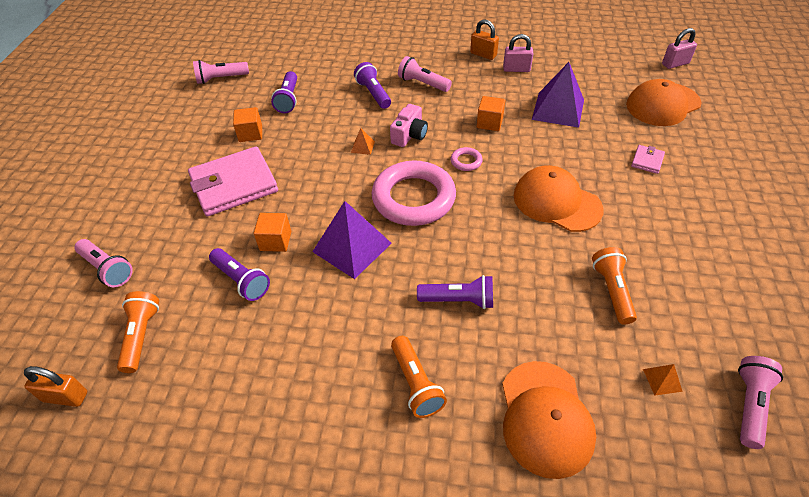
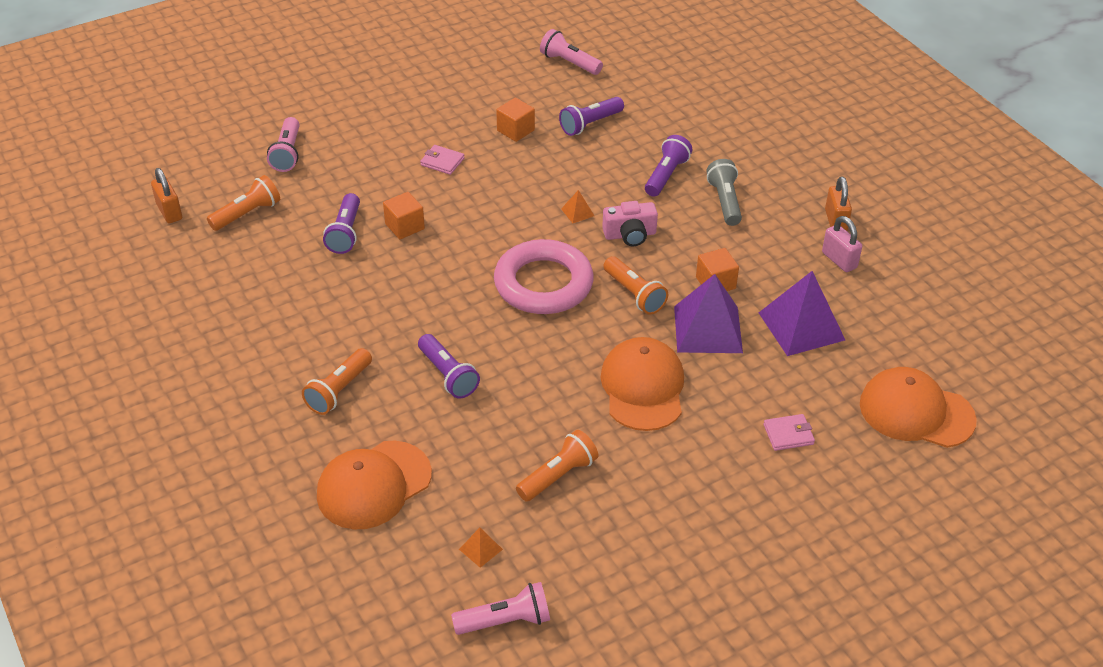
camera: 50 degrees right, 5 degrees down
(234, 185) = (442, 162): pink wallet -> pink wallet, size x0.42
(352, 247) = (443, 276): purple pyramid -> purple pyramid (707, 329)
(423, 83) = (725, 201): pink flashlight -> grey flashlight
(466, 161) = (634, 294): pink ring -> orange flashlight
(675, 64) = (1023, 394): pink padlock -> none

